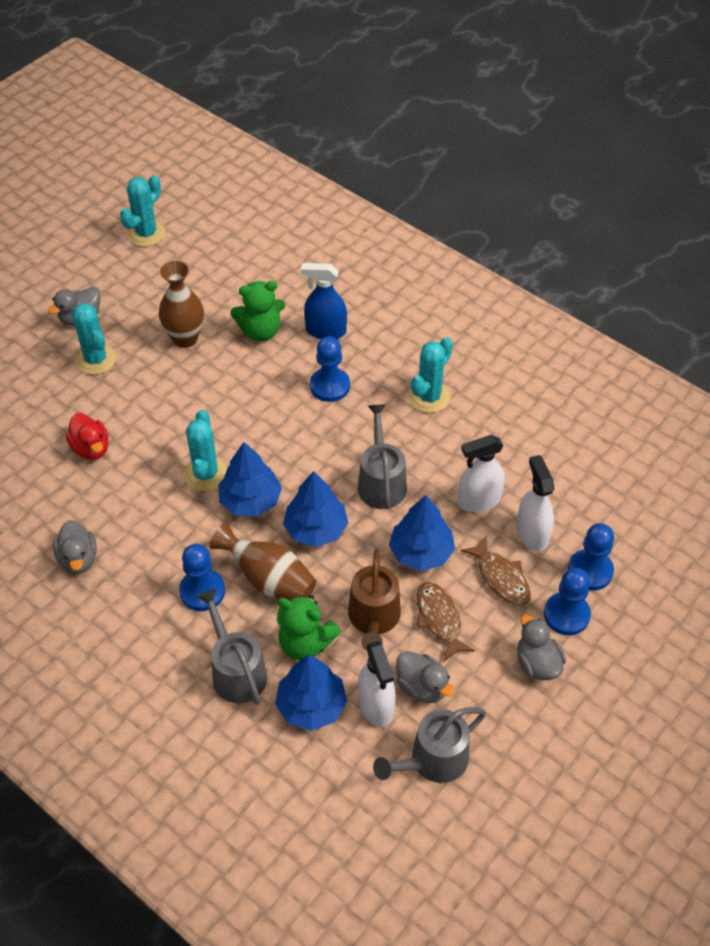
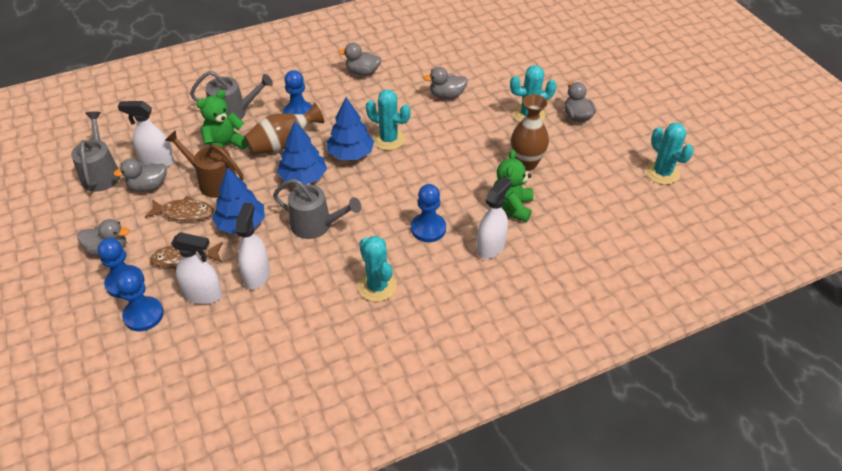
camera: 115 degrees right, 5 degrees down
(91, 448) = (447, 95): red duck -> grey duck
(311, 705) = (183, 135): blue tree -> none
(325, 331) = (490, 247): blue spray bottle -> white spray bottle

